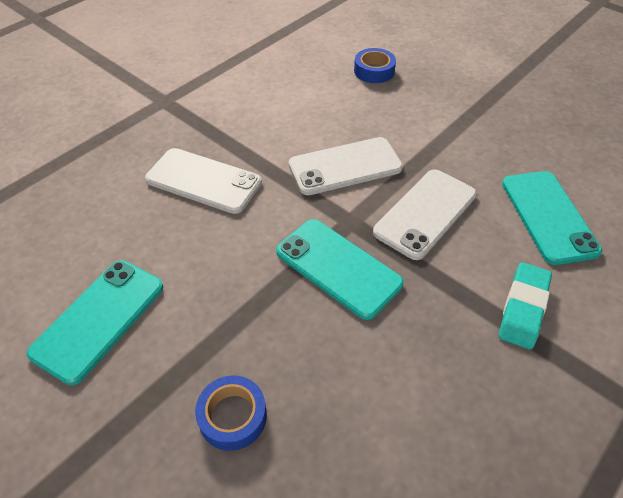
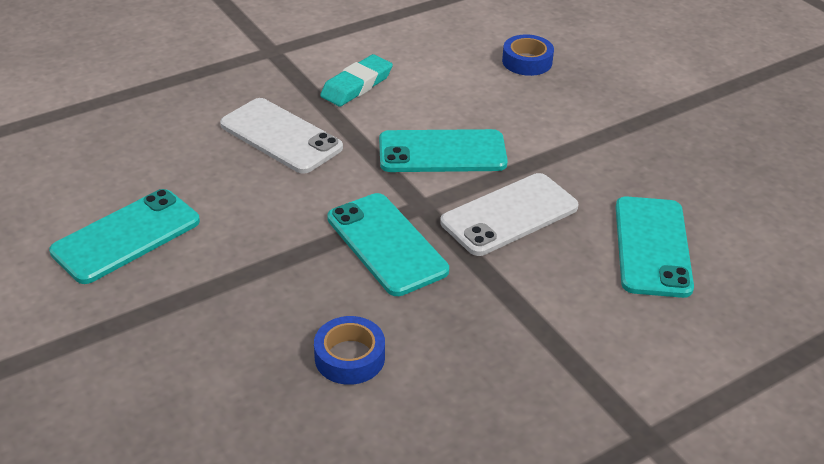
camera: 15 degrees right, 10 degrees down
(232, 416) = (221, 343): blue tape -> blue tape (349, 357)
(345, 166) = (442, 152): white phone -> turquoise phone
(523, 308) = (570, 323): turquoise eraser -> turquoise eraser (357, 85)

